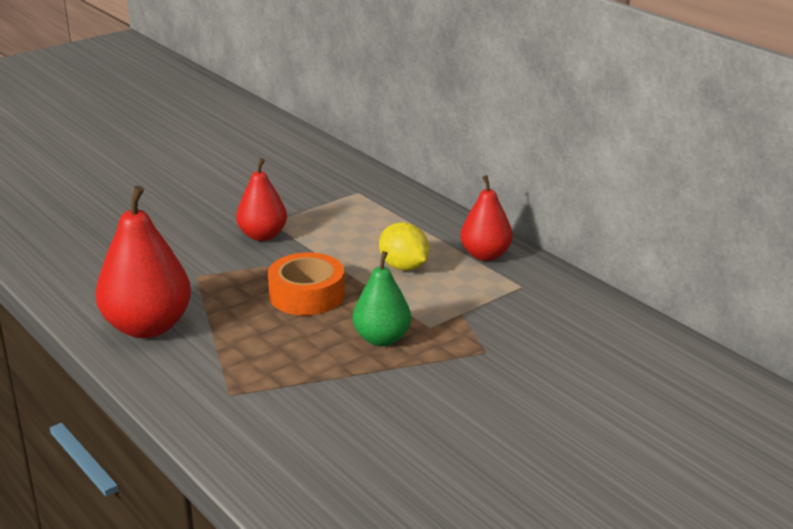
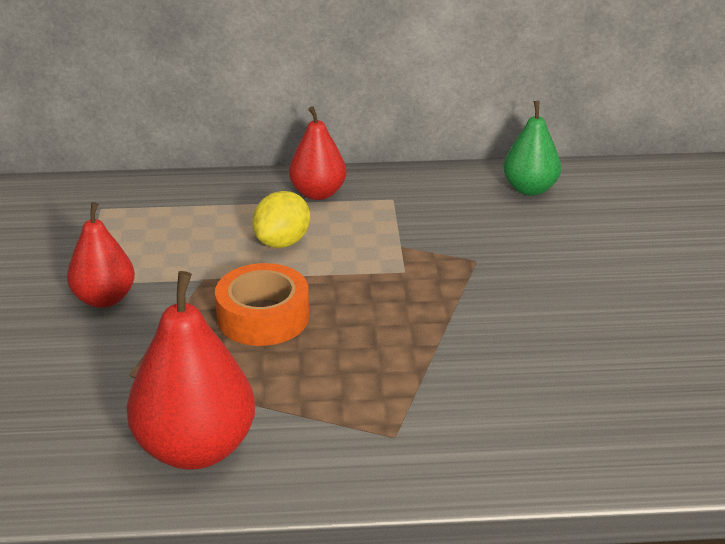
camera: 55 degrees left, 5 degrees up
(382, 339) = (395, 305): green pear -> green pear (530, 189)
(403, 267) = (282, 242): yellow lemon -> yellow lemon turned 60 degrees counterclockwise

